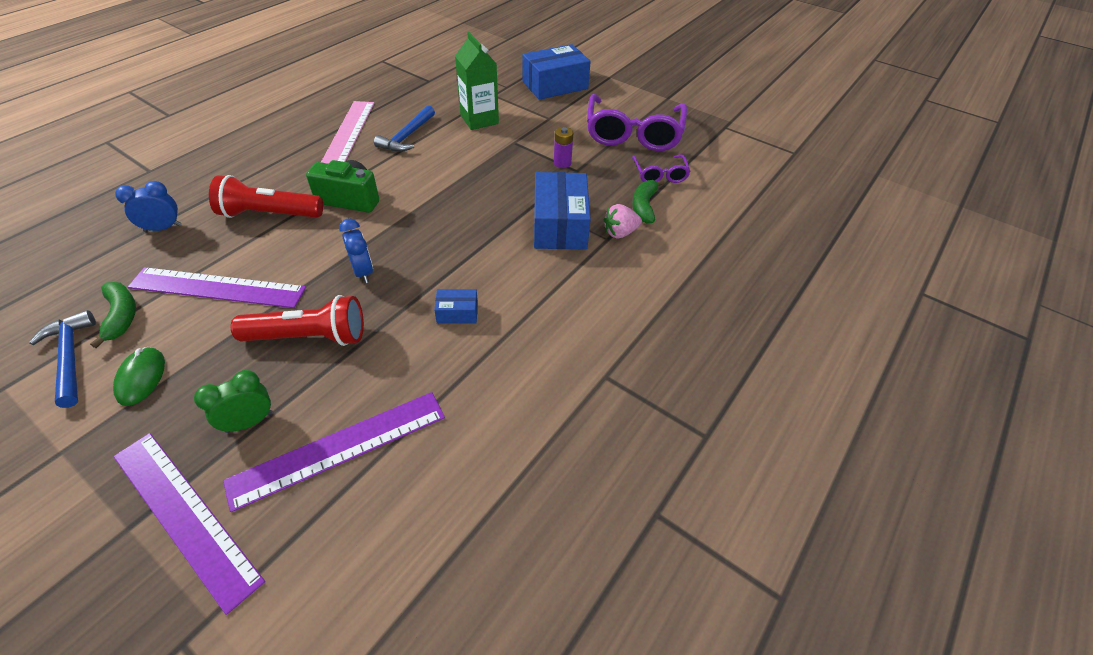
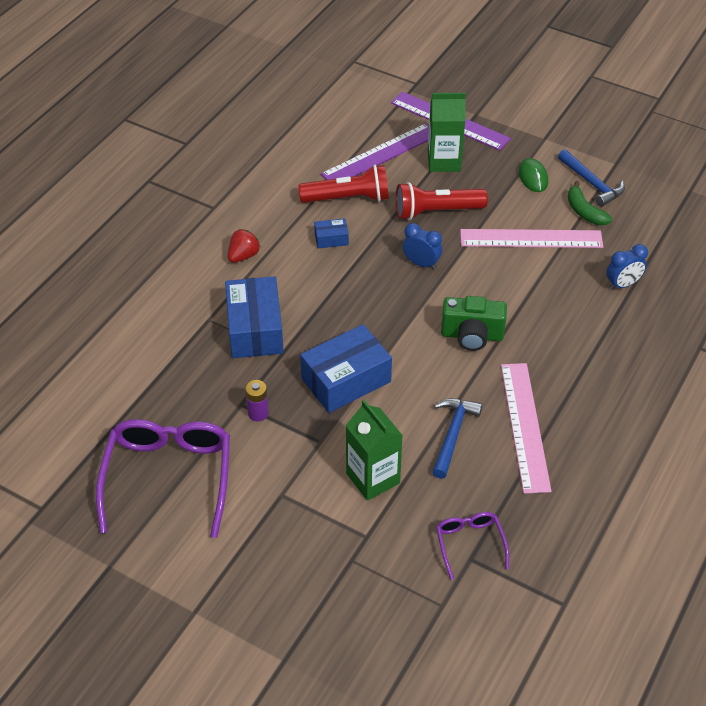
camera: 175 degrees right, 0 degrees up
(217, 288) = (531, 239): purple ruler -> pink ruler
(249, 422) = (444, 161): green clock -> green carton
(269, 214) = (538, 310): red flashlight -> red flashlight (348, 198)
(363, 272) = (421, 263): blue clock -> blue clock turned 150 degrees clockwise
(555, 85) = (279, 574): blue box -> blue box (346, 380)
(567, 303) = (243, 256): none -> red strawberry
(620, 233) = (195, 327): pink strawberry -> none
(644, 206) = (168, 362): green banana -> none
(660, 174) = (144, 409): purple glasses -> purple glasses (469, 544)

